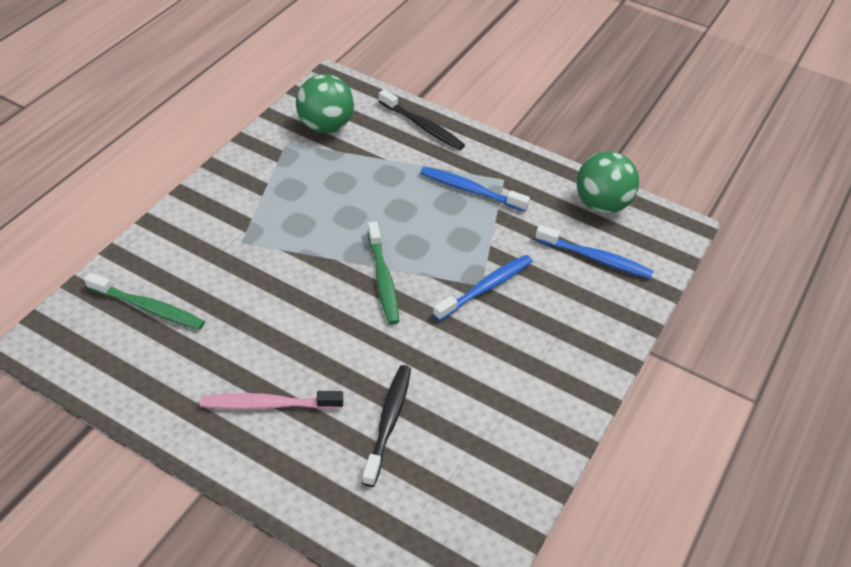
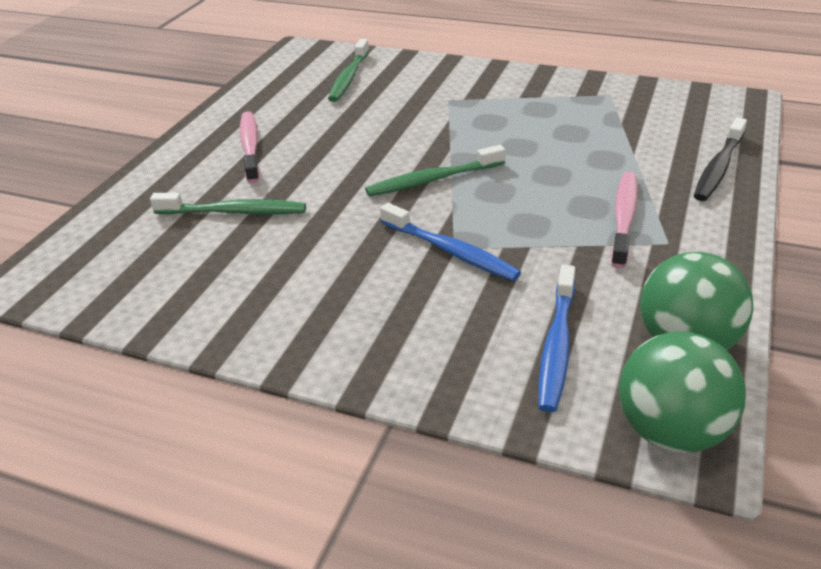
camera: 85 degrees right, 10 degrees down
(326, 126) = (657, 110): green ball -> green ball (671, 431)
(388, 422) = (234, 212): black toothbrush -> green toothbrush
(470, 190) = (623, 218): blue toothbrush -> pink toothbrush

